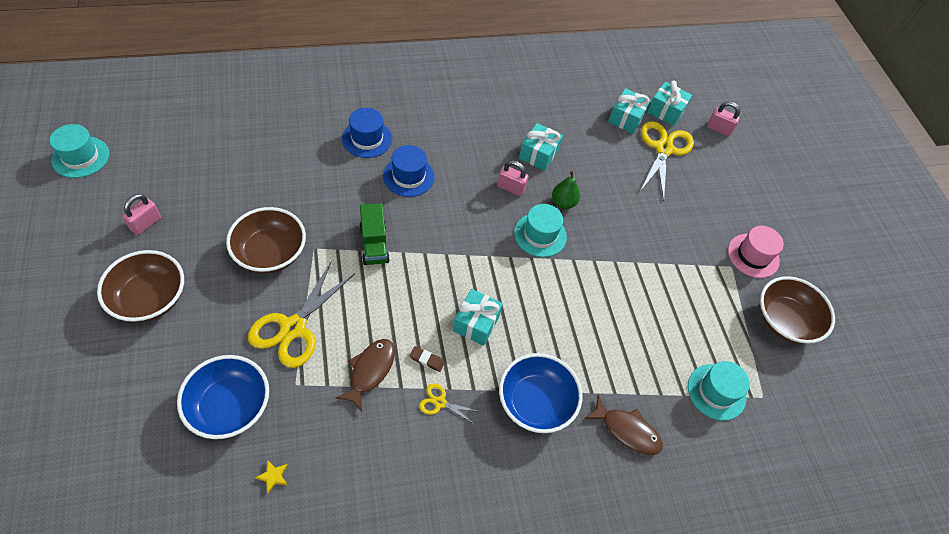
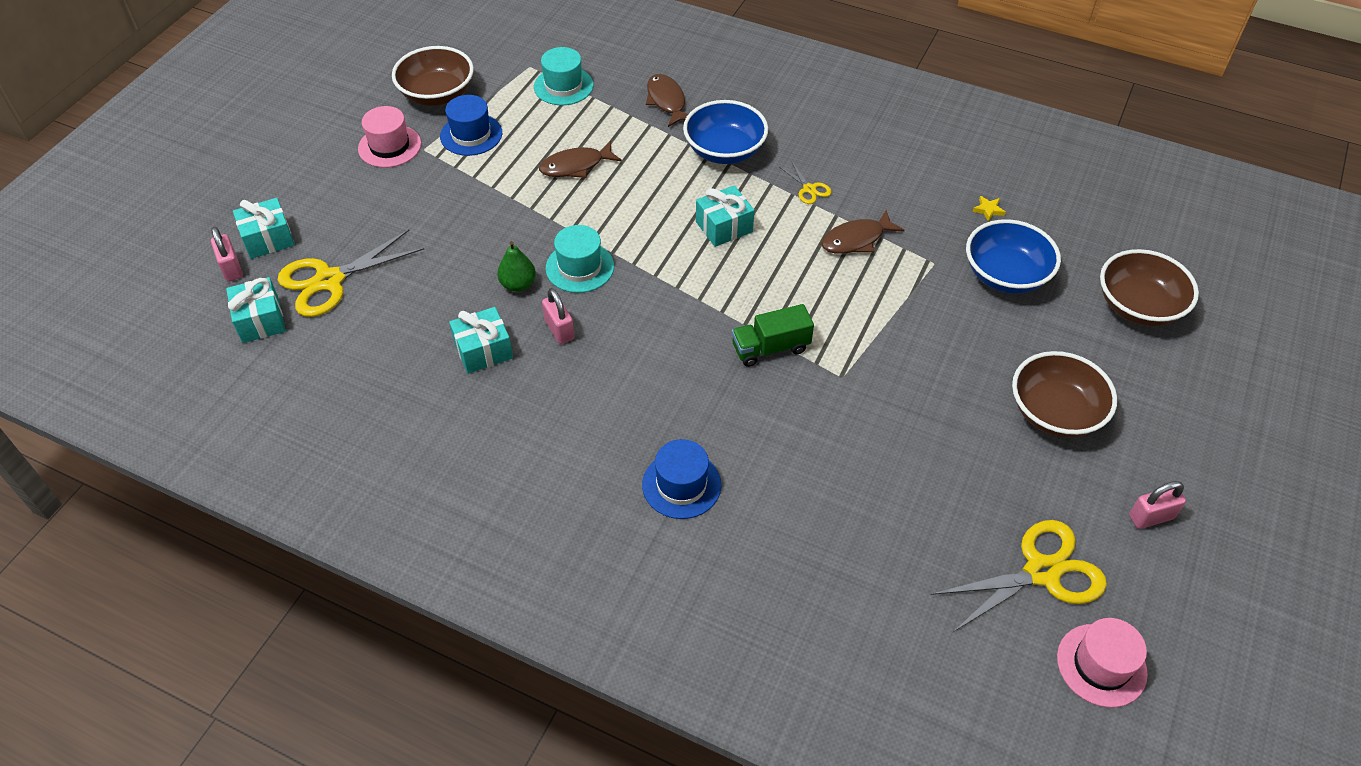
camera: 135 degrees left, 5 degrees down
(81, 157) = (1101, 665): turquoise hat -> pink hat
(146, 223) = (1034, 508): pink padlock -> pink padlock (1151, 517)
(270, 253) = (895, 396): brown bowl -> brown bowl (1138, 306)
(293, 328) = (910, 310): yellow scissors -> yellow scissors (1042, 572)
(374, 244) = (770, 348): green truck -> green truck turned 135 degrees counterclockwise
(408, 176) = (668, 405): blue hat -> blue hat (471, 135)
(427, 360) = (796, 222): brown eraser -> none
(624, 315) = (576, 166): none -> brown fish
(626, 118) = (322, 338): turquoise gift -> turquoise gift (268, 239)

